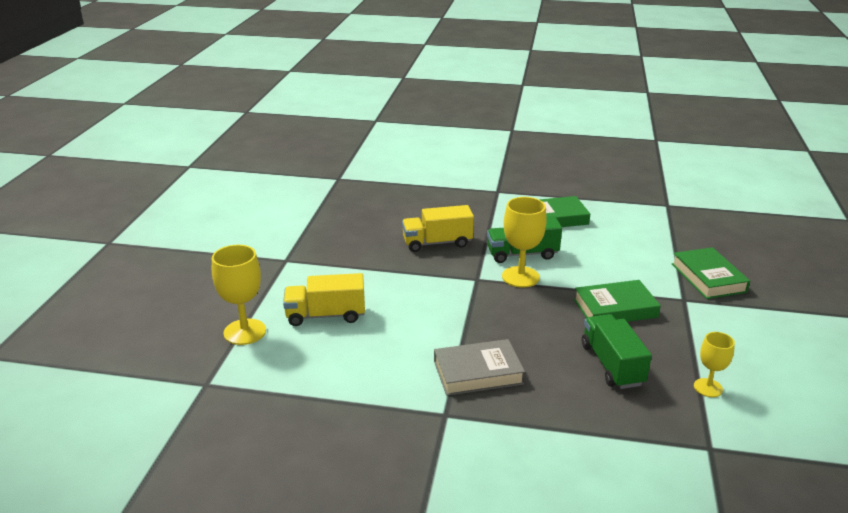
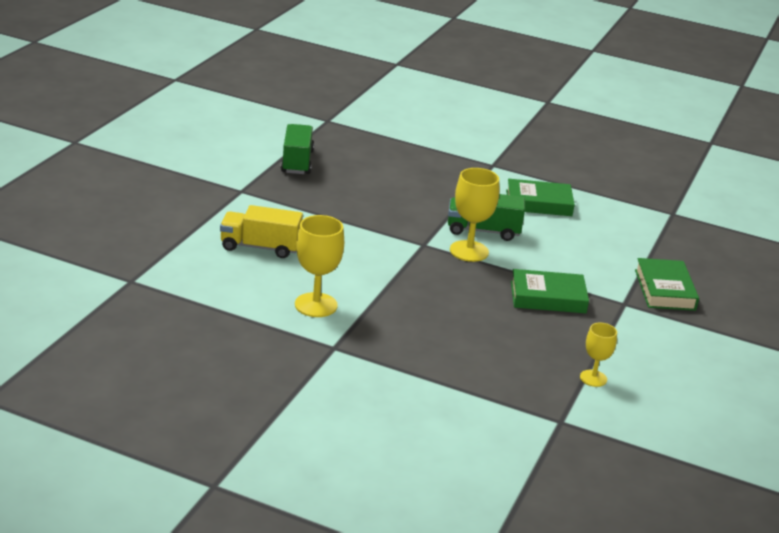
camera: 10 degrees right, 0 degrees up
(245, 332) = (179, 246): yellow goblet -> yellow goblet (316, 305)
(437, 243) = (401, 204): yellow truck -> none
(478, 372) = (381, 322): grey book -> none
(612, 365) = (513, 342): green truck -> green truck (297, 162)

